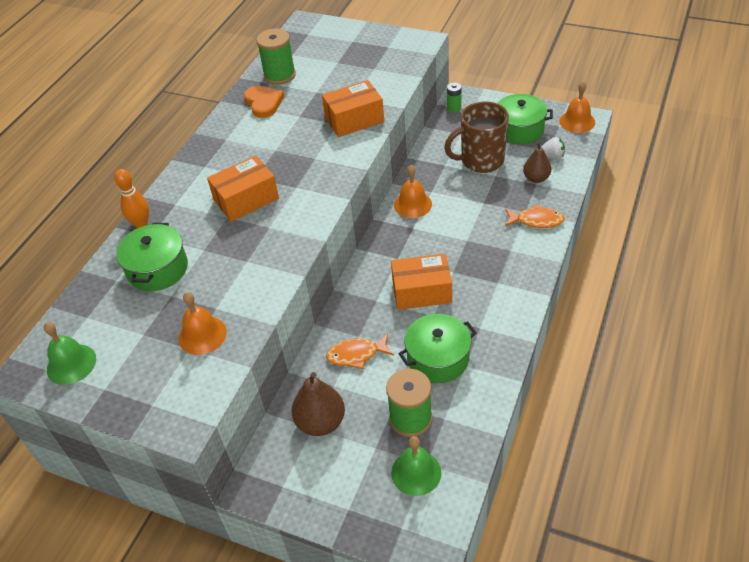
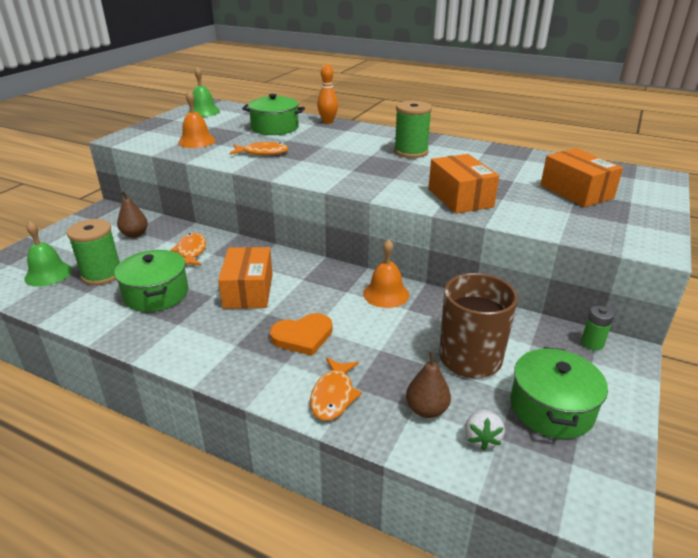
camera: 90 degrees right, 15 degrees down
(246, 199) = (342, 152): orange box -> orange box (576, 192)
(246, 263) = (262, 153): none -> orange fish
(263, 103) = (489, 157): orange heart -> orange heart (303, 336)
(279, 75) = (541, 164): green spool -> green spool (411, 152)
(320, 422) = (135, 234): brown pear -> brown pear, size x0.66
(577, 121) = (592, 495): orange bell -> none

